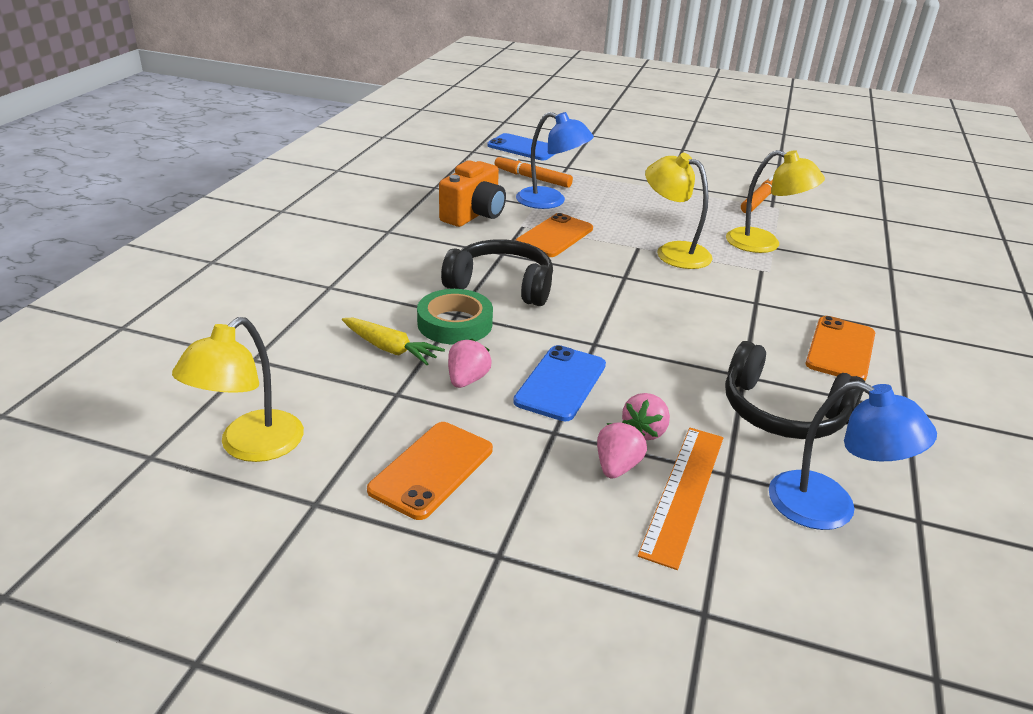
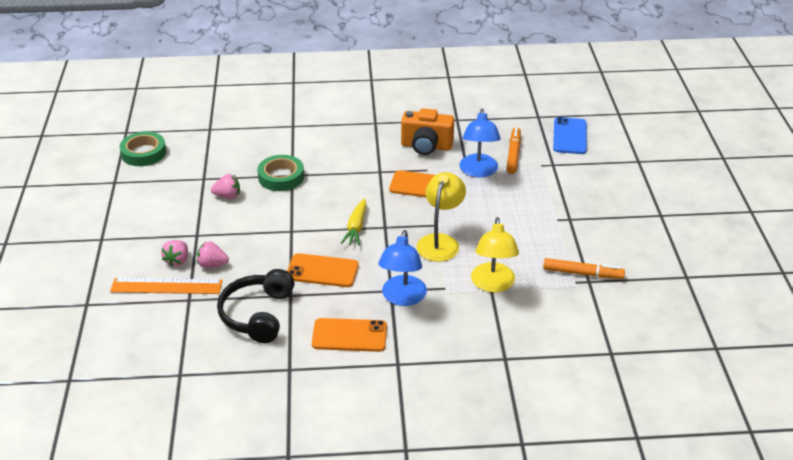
camera: 70 degrees right, 5 degrees up
(250, 446) = (143, 153): yellow lamp -> green tape
(390, 349) = (242, 164): yellow carrot -> yellow carrot (356, 227)
(432, 469) = (150, 205): orange phone -> orange phone (322, 271)
(501, 285) = (336, 181): black headphones -> none
(560, 383) = (242, 227): blue phone -> none
(617, 467) = (177, 261): pink strawberry -> pink strawberry turned 105 degrees clockwise
(829, 508) = (175, 339): blue lamp -> blue lamp (402, 298)

